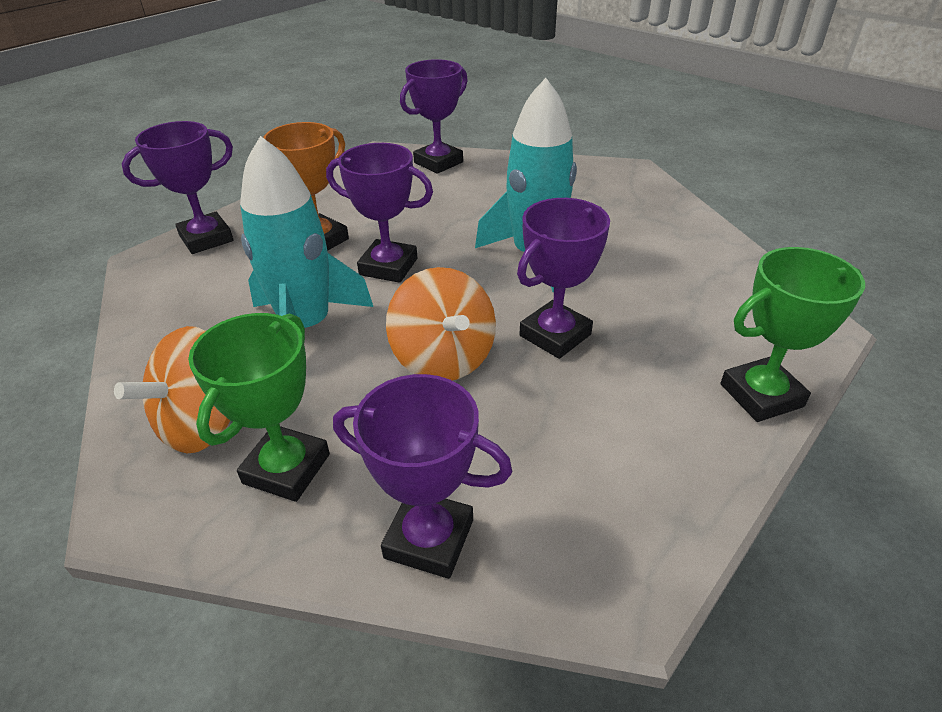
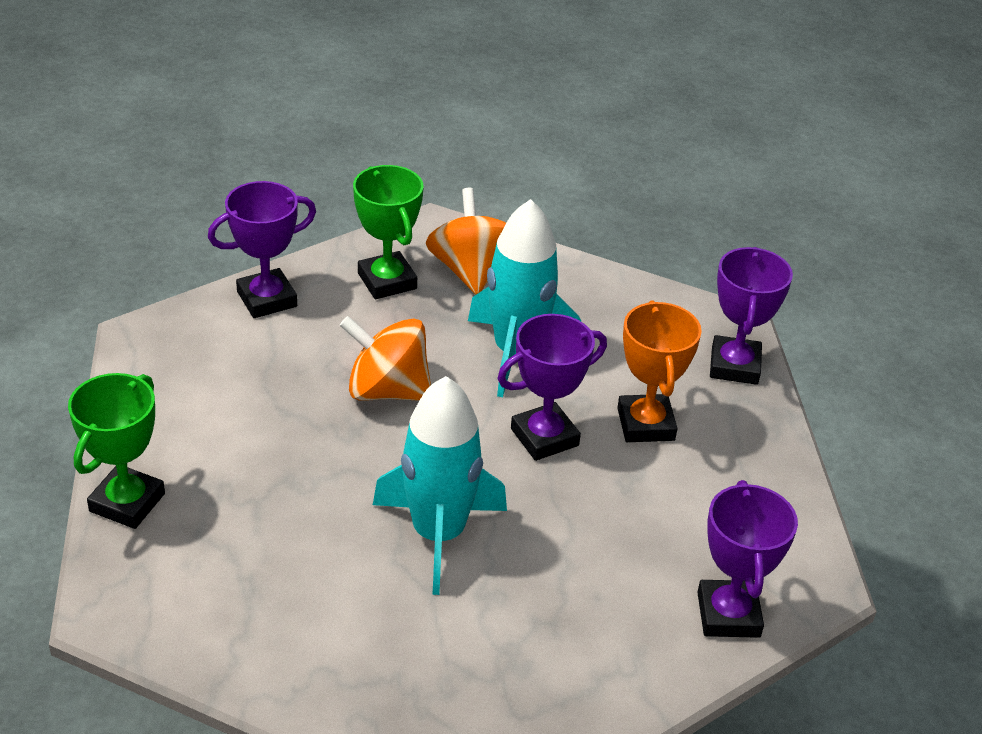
camera: 130 degrees right, 0 degrees up
(555, 335) = (328, 459): purple trophy -> none

